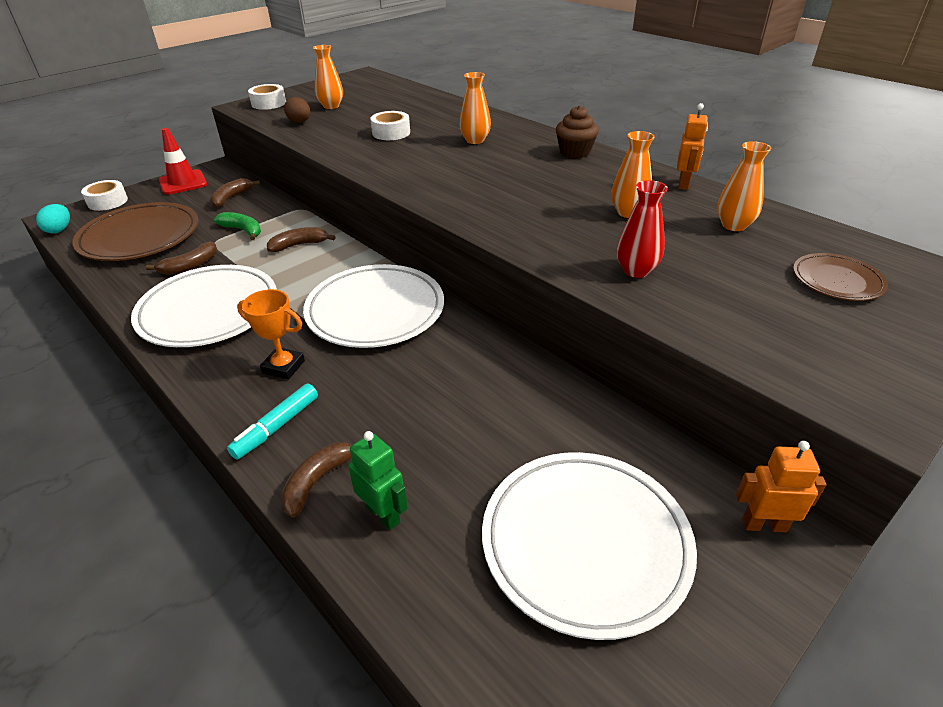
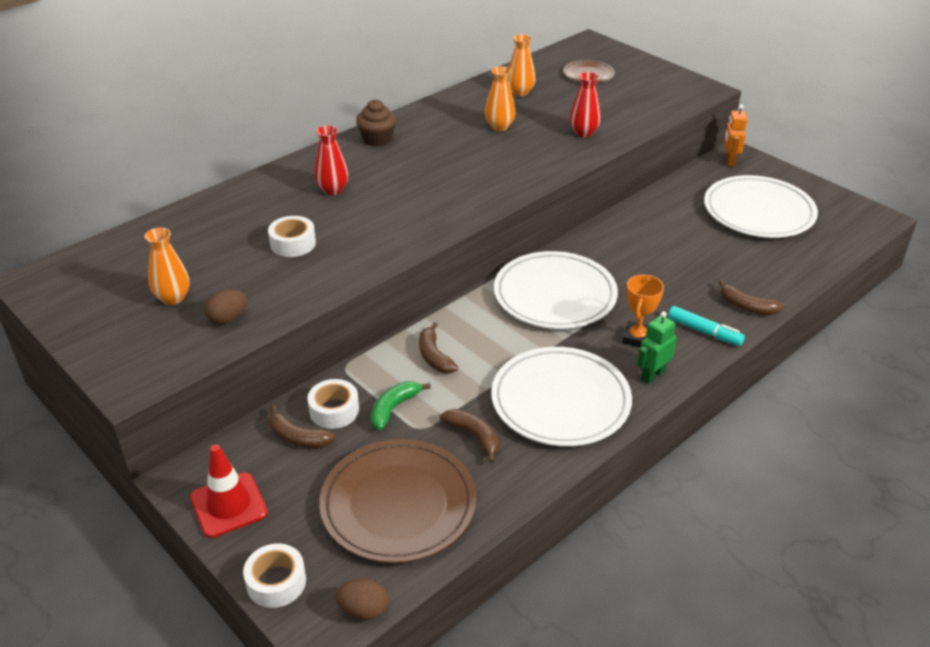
camera: 90 degrees left, 0 degrees up
(59, 230) = (364, 610): turquoise egg -> brown egg
(268, 103) = (131, 360): white tape -> white tape (334, 410)
(383, 514) = (763, 278): green robot -> green robot (652, 375)
(475, 140) = (333, 190): orange vase -> red vase
(684, 184) = (451, 100): orange robot -> none

